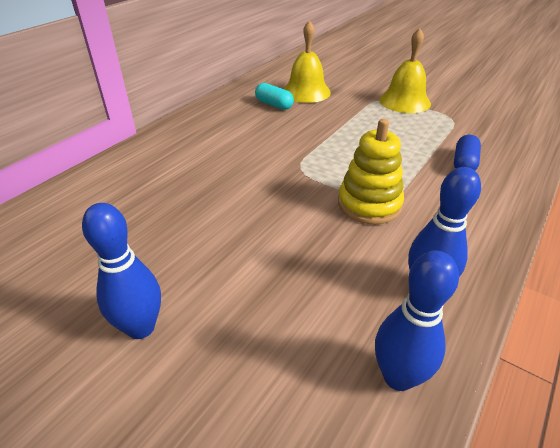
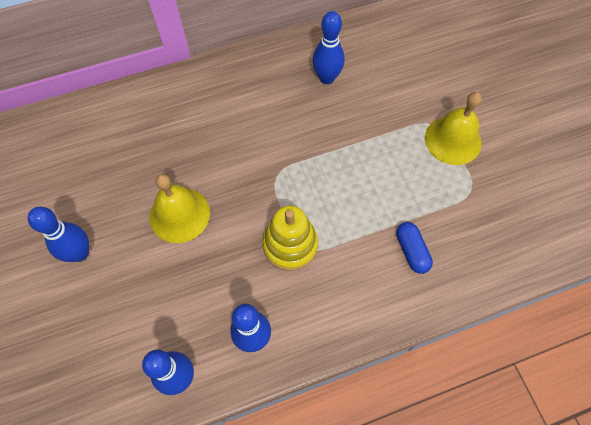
camera: 35 degrees right, 25 degrees up
(274, 104) = (327, 78): turquoise capsule -> blue bowling pin
(306, 92) = (373, 73): yellow bell -> yellow bell (179, 214)
(464, 163) = (411, 251): blue capsule -> blue capsule turned 75 degrees counterclockwise

